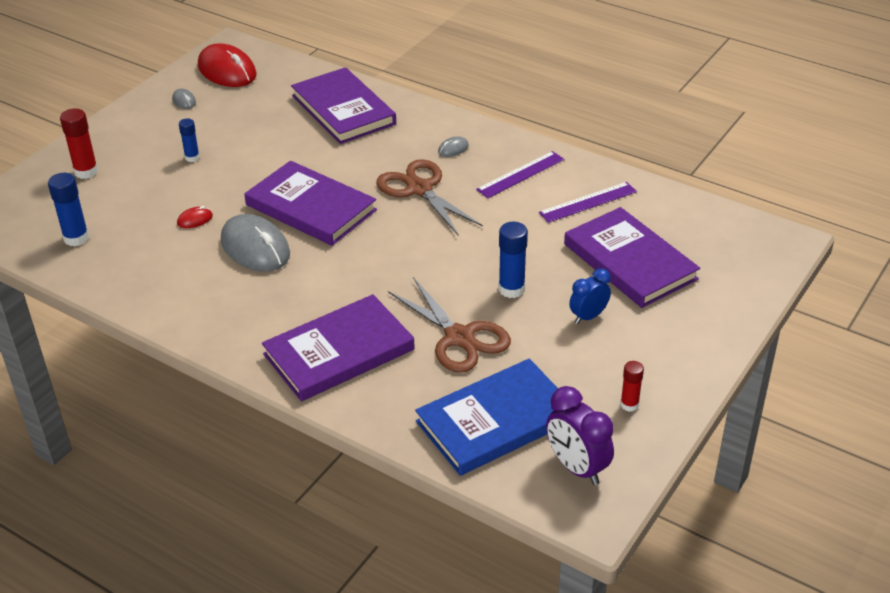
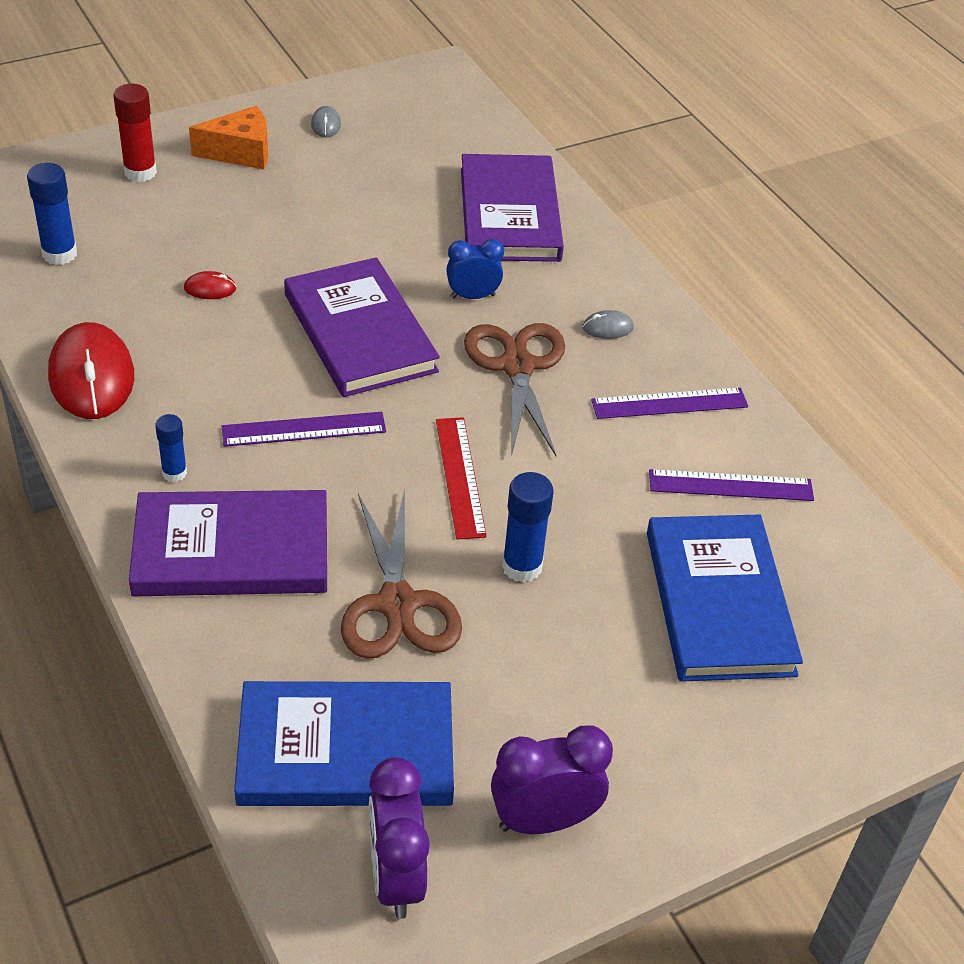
camera: 25 degrees right, 5 degrees up
(143, 136) = (240, 152): none -> orange cheese
(192, 157) = (274, 204): blue glue stick -> blue glue stick (174, 473)
(227, 71) = (409, 104): red mouse -> red mouse (91, 377)
(255, 248) = (249, 358): grey mouse -> none
(324, 272) = (304, 429): none -> purple ruler
(437, 259) = (460, 477): none -> red ruler
(588, 316) = (594, 658): blue clock -> blue clock (473, 296)
(629, 261) = (719, 602): purple book -> blue book
(629, 405) = (544, 820): red glue stick -> purple clock

